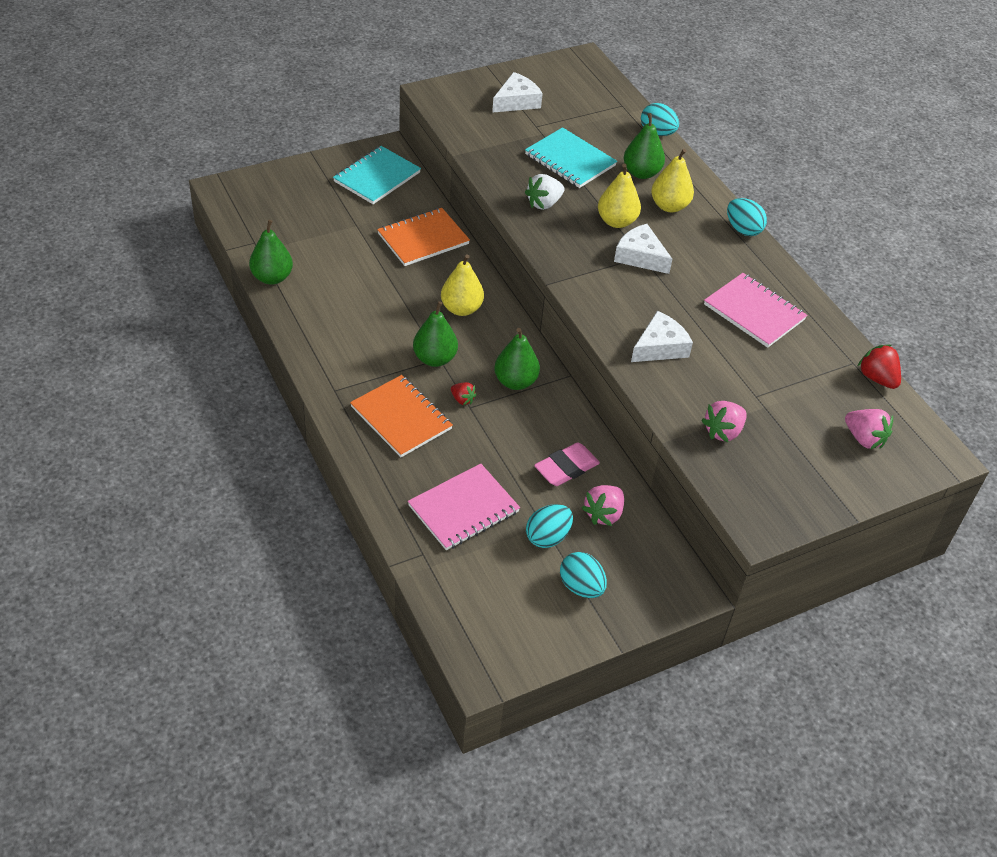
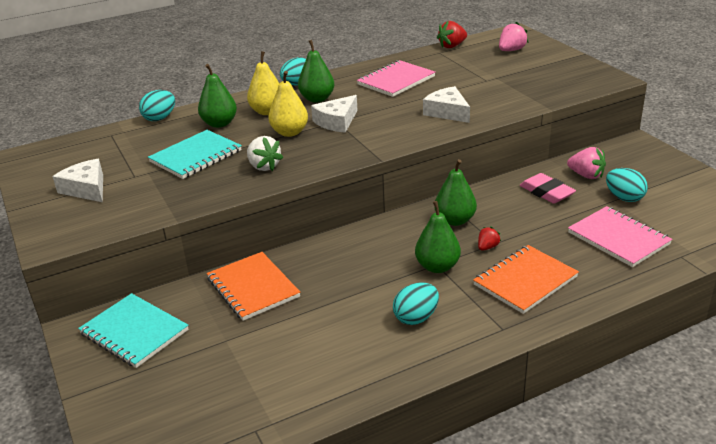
camera: 85 degrees left, 15 degrees down
(272, 277) = (325, 402): green pear -> green pear (317, 99)
(461, 308) = (362, 255): yellow pear -> none
(581, 587) = (663, 182): turquoise egg -> turquoise egg (416, 318)
(723, 431) = (529, 90): pink strawberry -> none

